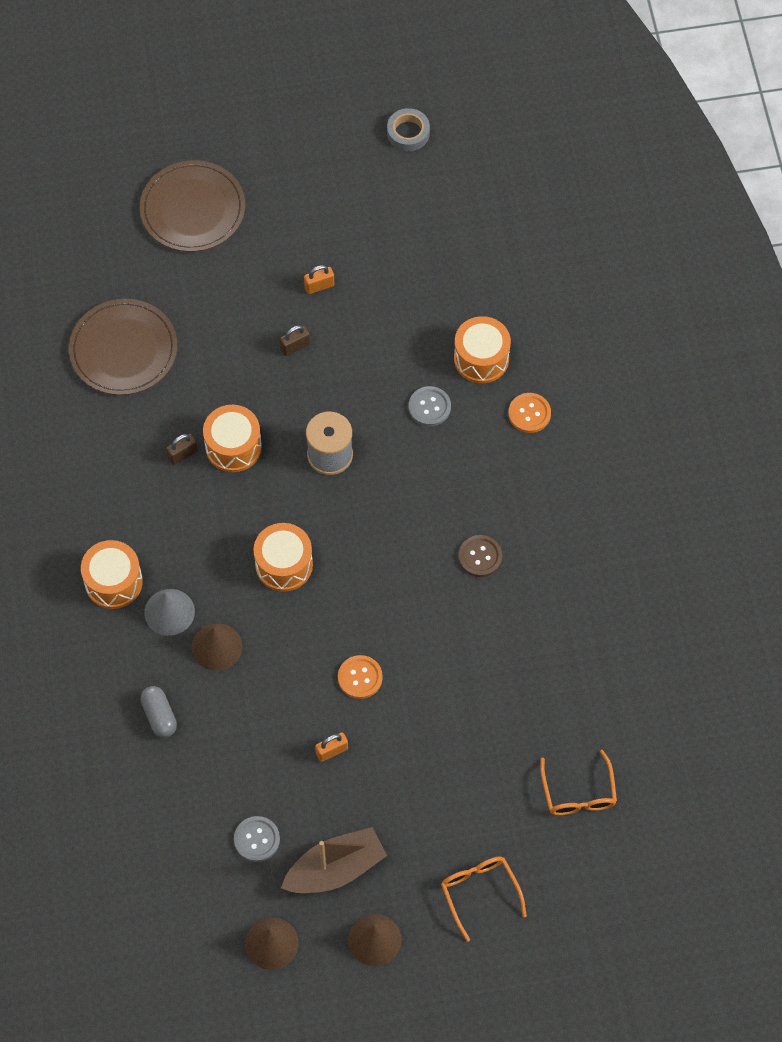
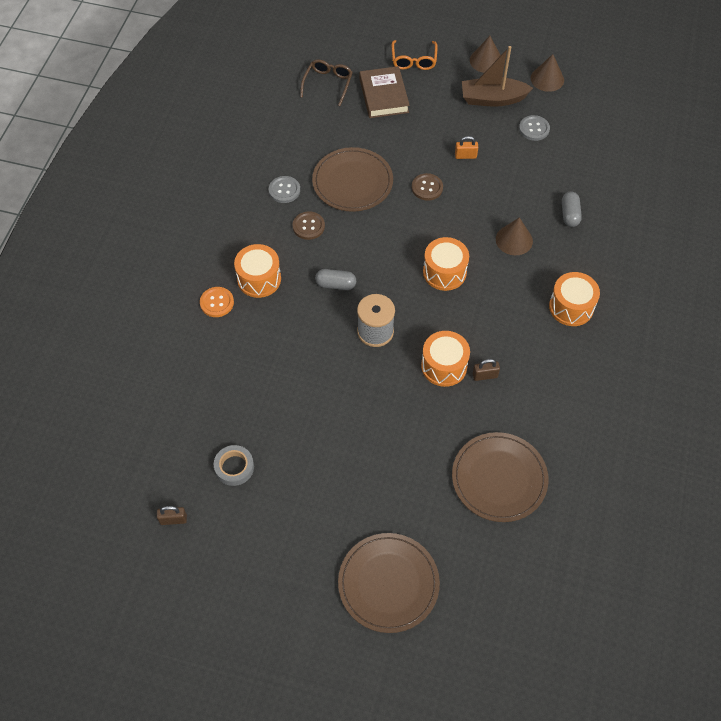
camera: 155 degrees left, 5 degrees down
(169, 612) = (538, 273): grey cone -> none
(295, 346) = (360, 423): brown padlock -> brown padlock (173, 519)
(319, 286) = (316, 465): orange padlock -> none
(360, 677) = (427, 188): orange button -> brown button
(405, 494) = (336, 284): none -> grey capsule
(408, 133) = (165, 574): grey tape -> grey tape (234, 467)
(429, 407) = (284, 336): grey button -> grey button (284, 190)
(459, 645) = (352, 182): none -> brown plate
(481, 358) = (226, 355): orange drum -> orange drum (259, 279)
(490, 806) = (384, 96): none -> brown book
(578, 792) = (328, 84): orange glasses -> brown glasses

